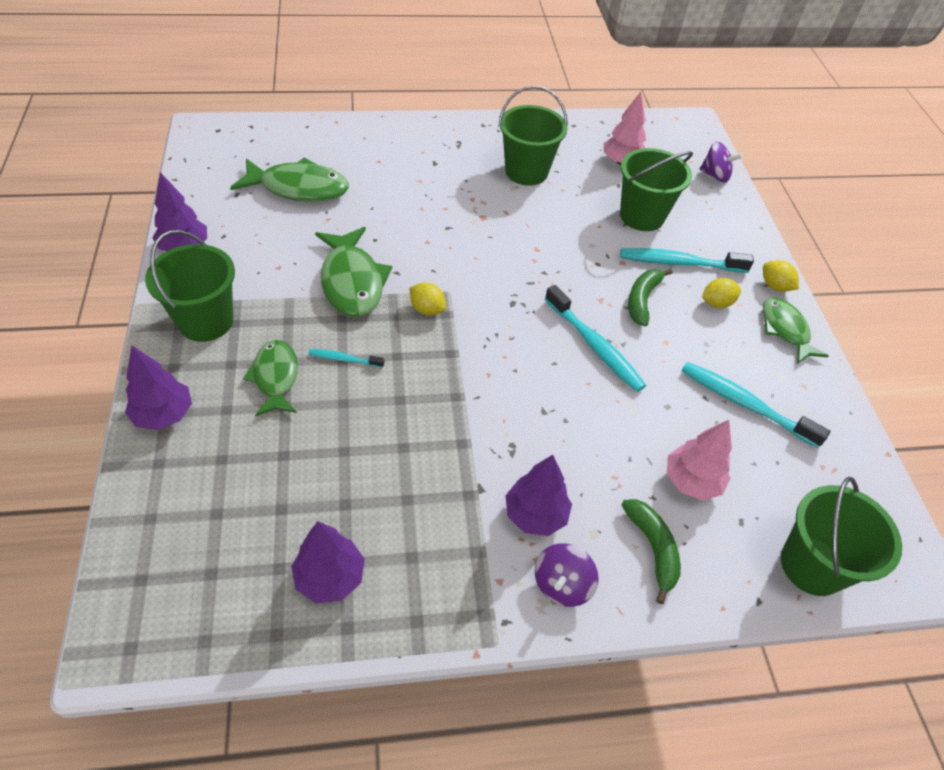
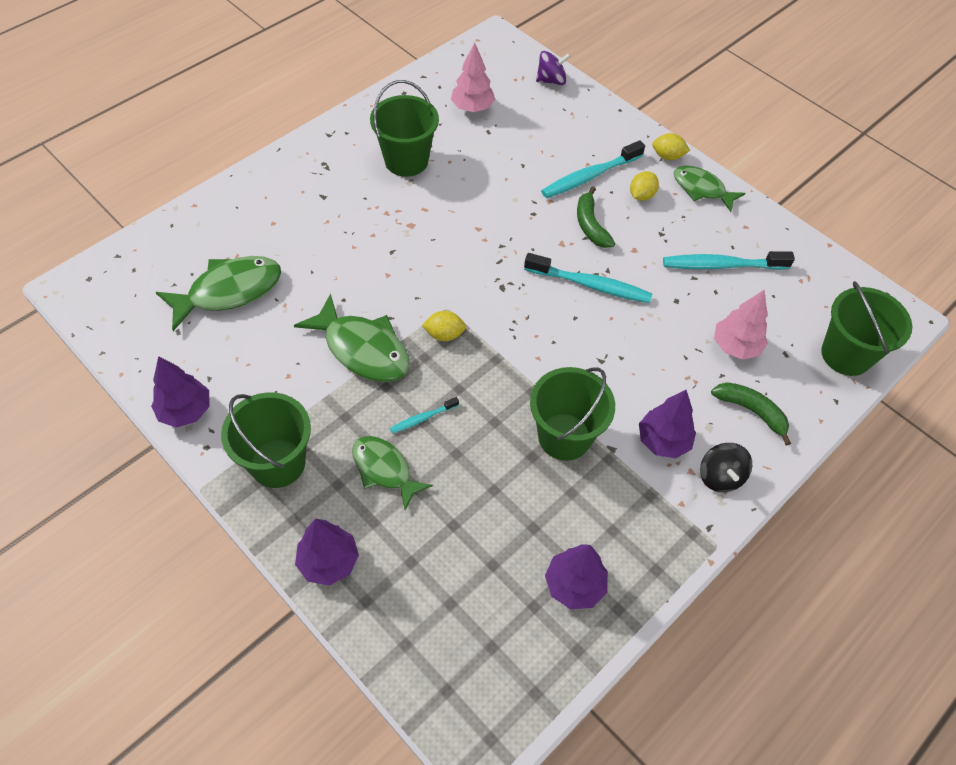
camera: 35 degrees left, 5 degrees up
(562, 584) = (720, 476): purple spinning top -> black spinning top
(642, 216) = (529, 150): green bucket -> green bucket (564, 437)

